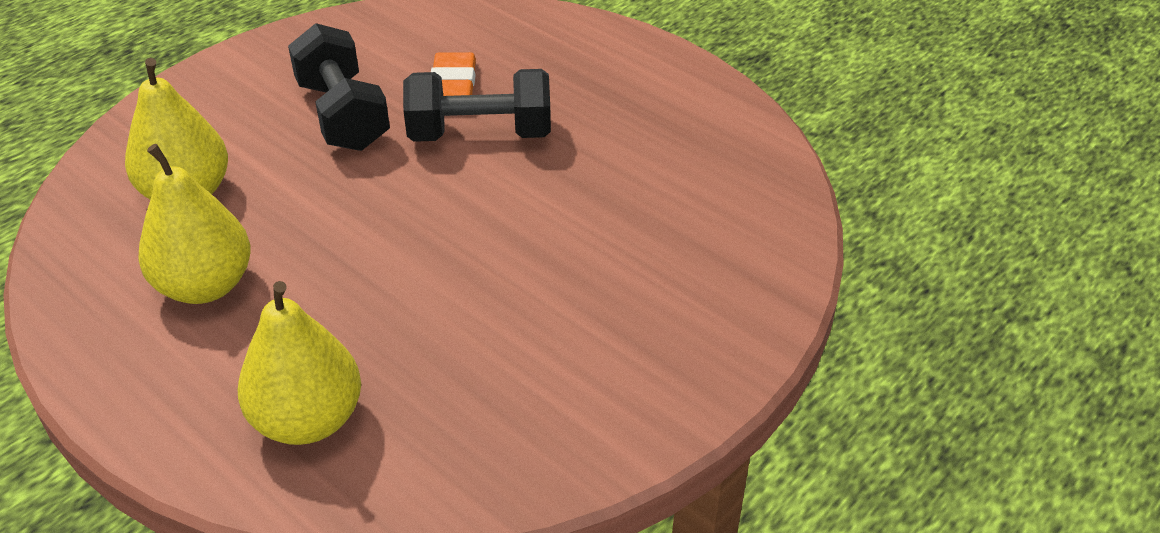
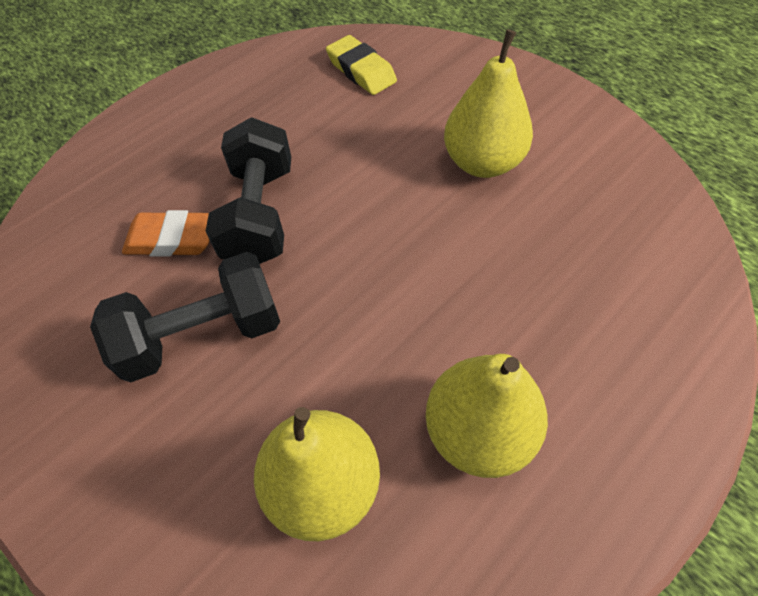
camera: 85 degrees left, 15 degrees up
(308, 420) = (634, 313): yellow pear -> yellow pear (482, 163)
(722, 195) = (361, 71): none -> yellow eraser

